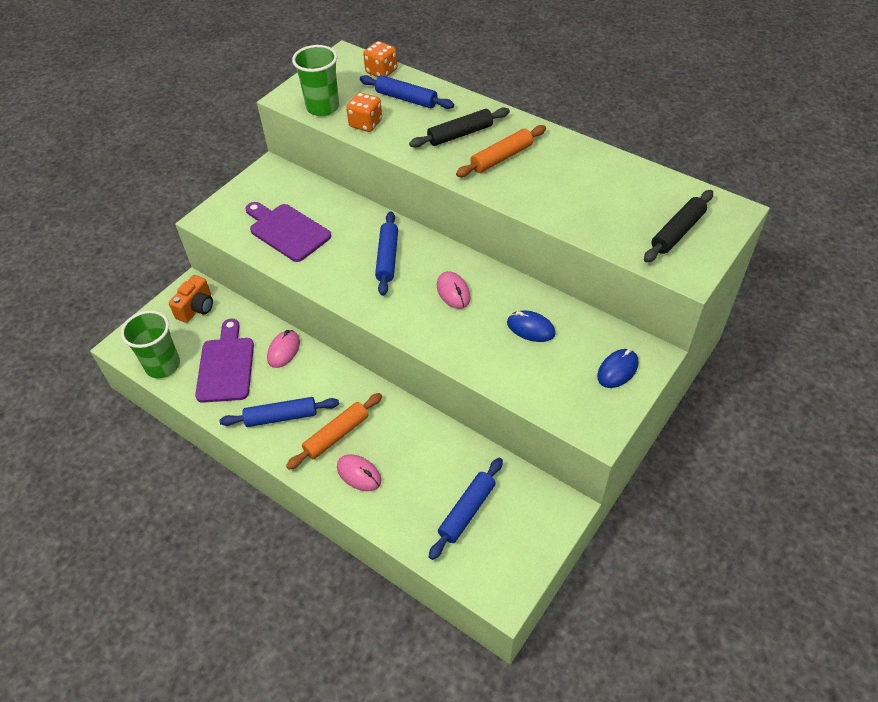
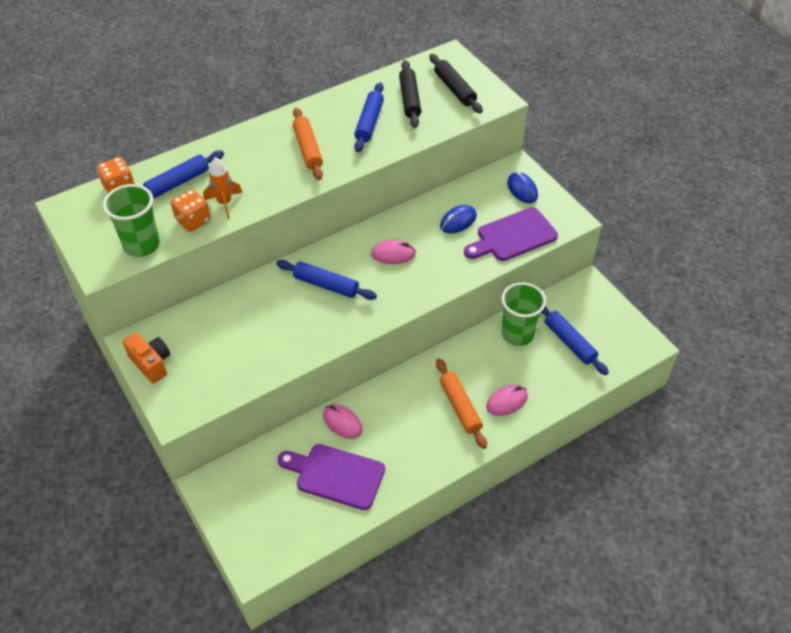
camera: 70 degrees left, 0 degrees up
(163, 366) = (305, 532): green cup -> green cup (517, 334)
(196, 308) = (242, 486): orange camera -> orange camera (151, 363)
(281, 417) = (420, 443): blue rolling pin -> blue rolling pin (369, 122)
(287, 231) = (241, 350): purple cutting board -> purple cutting board (513, 236)
(397, 133) = (224, 203): none -> orange rocket
(460, 134) = (258, 164): black rolling pin -> black rolling pin (410, 99)

